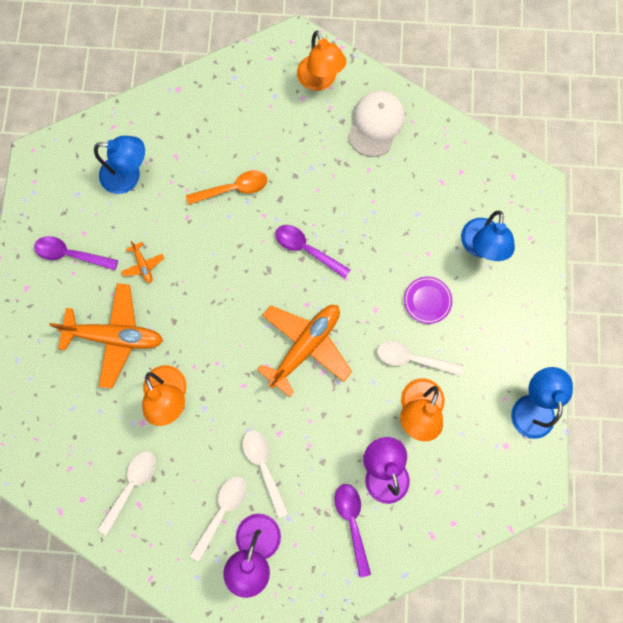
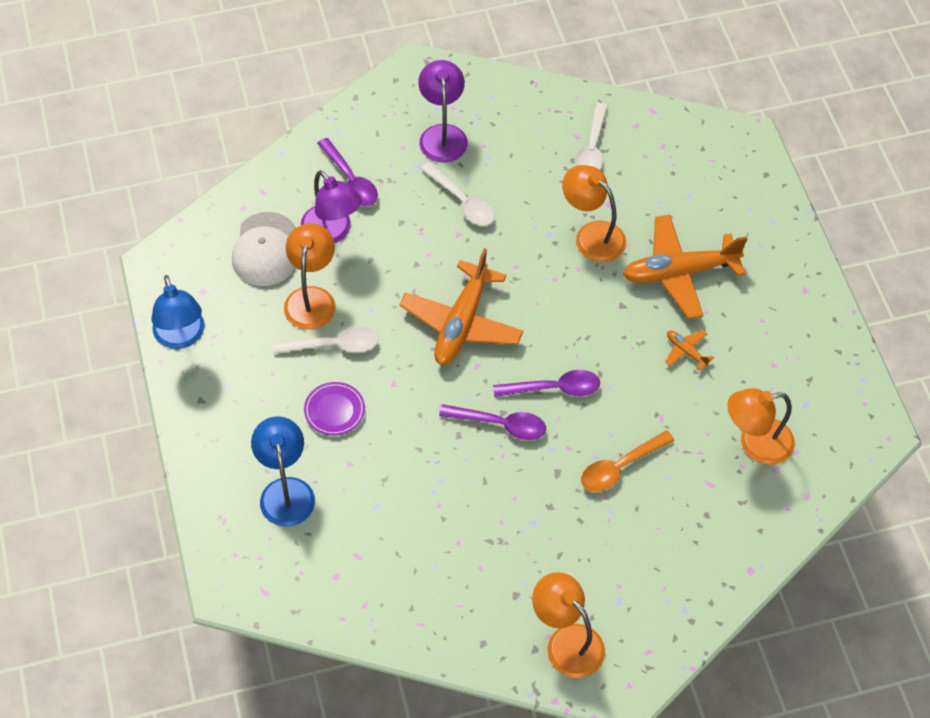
camera: 160 degrees right, 20 degrees down
(71, 254) = (775, 338): purple spoon -> purple spoon (554, 388)
(129, 176) = (755, 443): blue lamp -> orange lamp
(222, 511) = (489, 153): white spoon -> none
(376, 124) = (469, 604): white cap -> white cap (265, 250)

